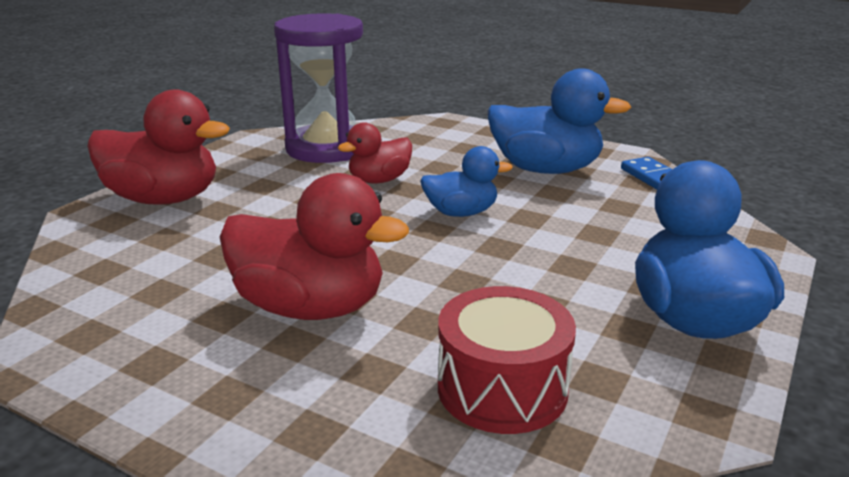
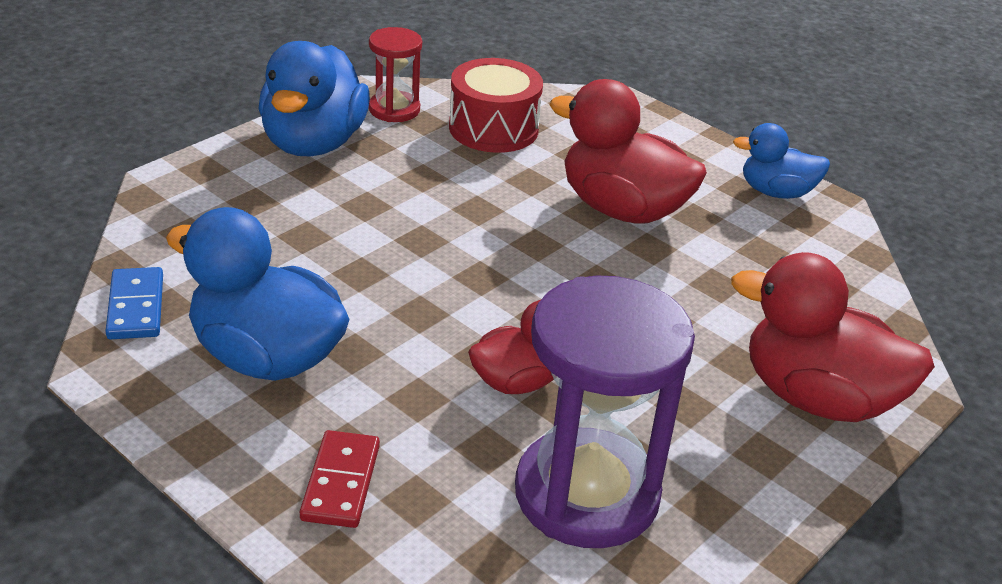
camera: 170 degrees left, 10 degrees up
(459, 138) = (341, 482): none -> red domino
(461, 213) = (435, 295): blue duck -> blue duck (776, 192)
(654, 391) = (394, 109): none -> red hourglass

